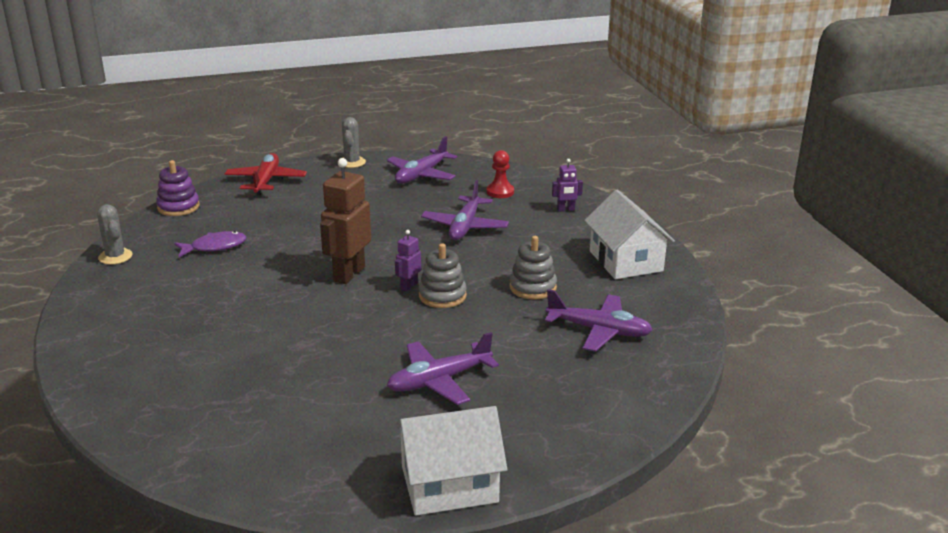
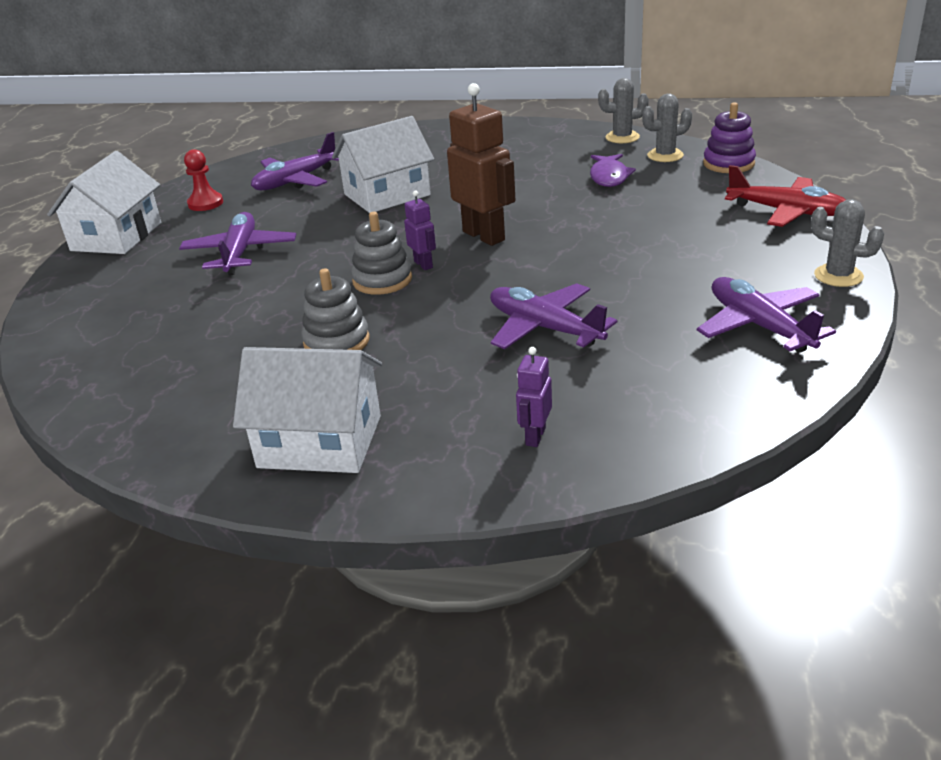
camera: 120 degrees right, 5 degrees up
(162, 232) = (665, 155): none -> grey cactus
(281, 342) = (387, 194): none -> white house
(500, 192) = (649, 386): red pawn -> red pawn (205, 203)
(599, 331) = (198, 362): purple plane -> purple plane (296, 181)

